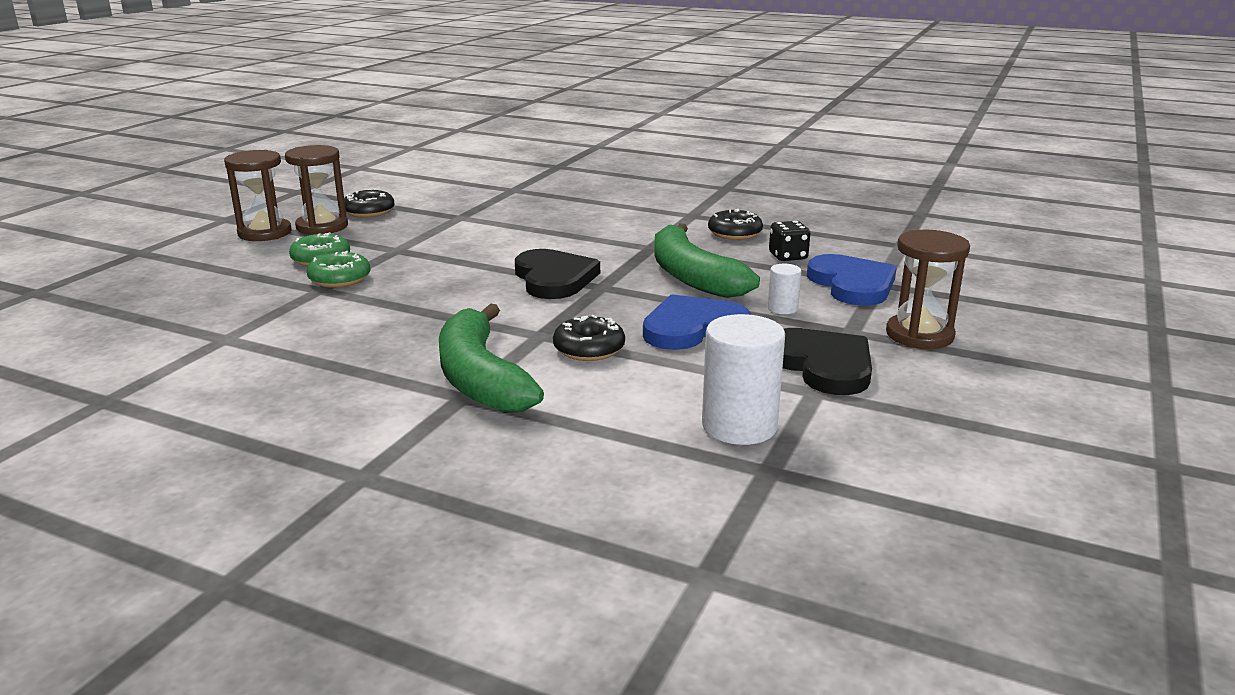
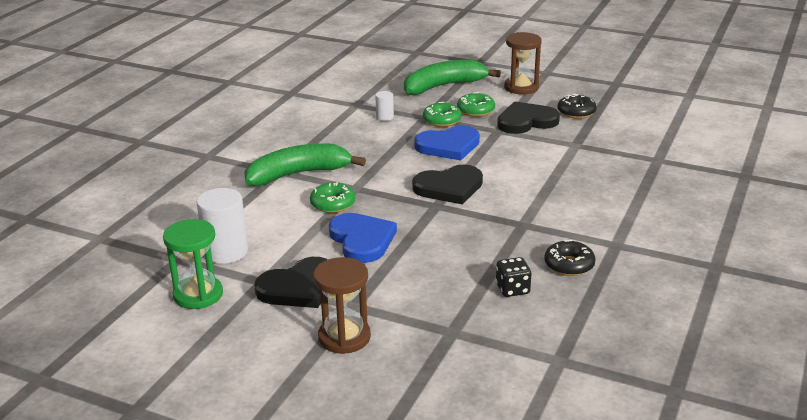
camera: 90 degrees right, 5 degrees up
(322, 227) = (538, 102): brown hourglass -> none
(378, 235) = (526, 121): none -> black heart
(589, 349) = (332, 204): black donut -> green donut
(692, 276) = (459, 241): green banana -> green banana (444, 86)
(782, 308) = (396, 278): white cylinder -> white cylinder (384, 117)
(852, 284) = (448, 317): blue heart -> blue heart (448, 146)
(869, 440) = (198, 295): none -> green hourglass

